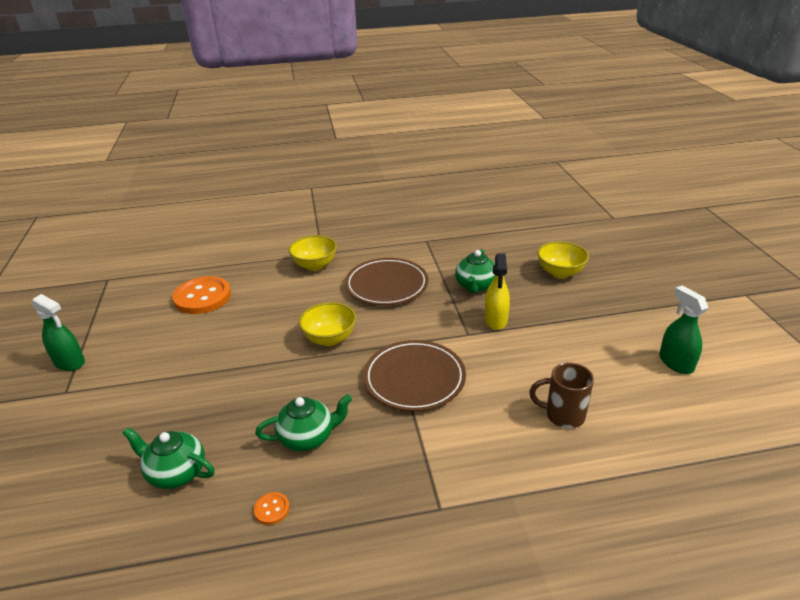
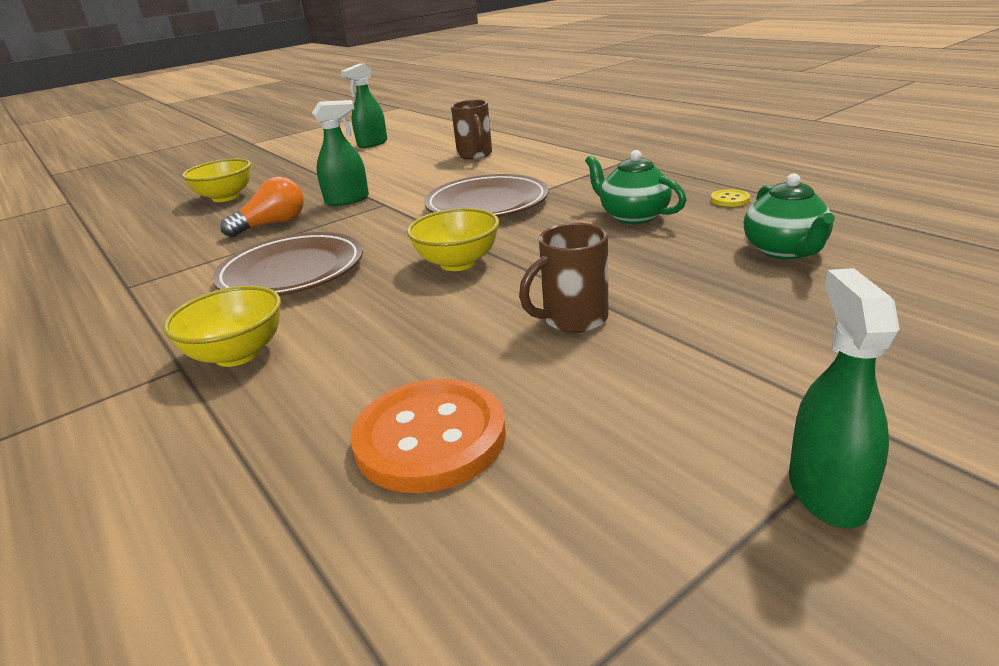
camera: 115 degrees left, 5 degrees down
(224, 354) = (572, 319): none -> brown mug
(272, 509) = (729, 200): orange button -> yellow button
(475, 286) = (272, 224): green teapot -> orange light bulb
(496, 320) = (347, 200): yellow spray bottle -> green spray bottle

